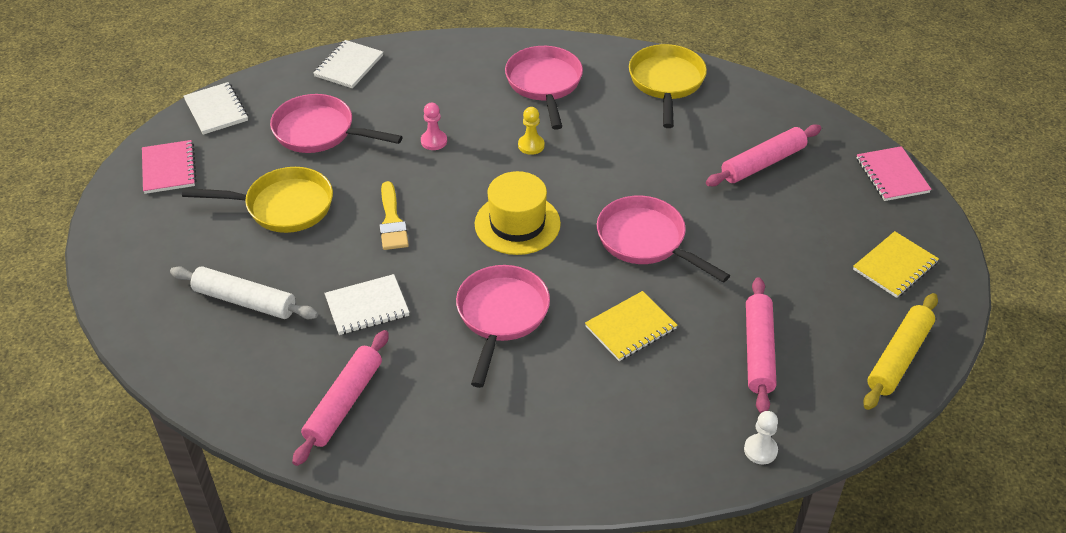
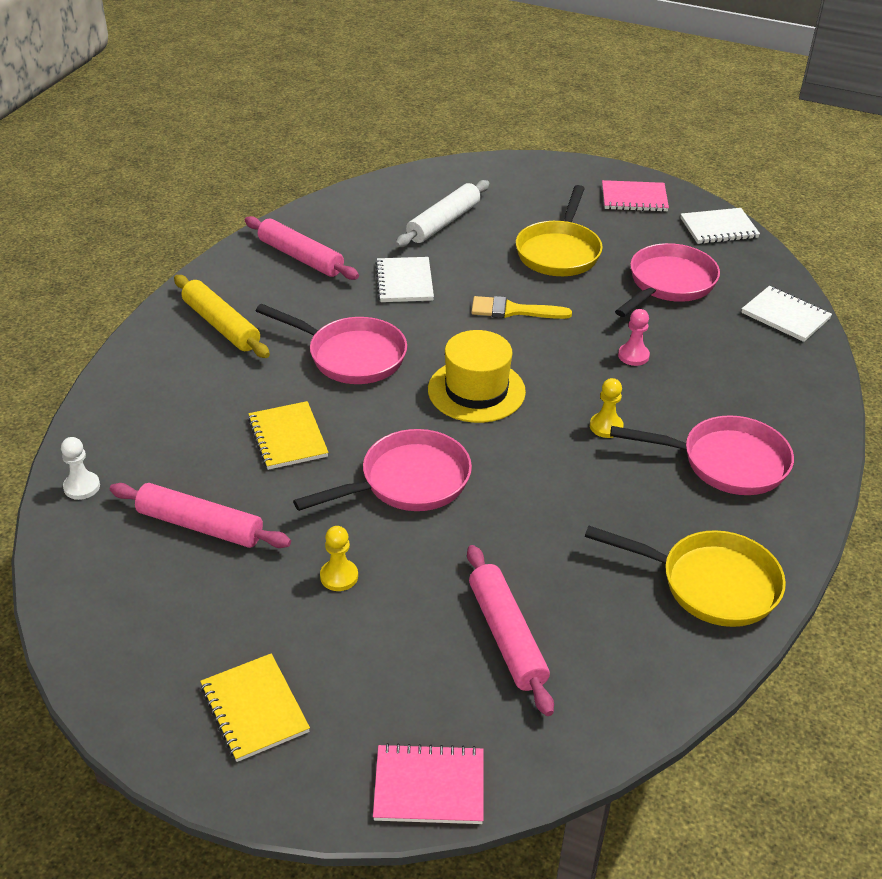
camera: 105 degrees right, 5 degrees down
(761, 255) = (339, 576): none -> yellow pawn
(898, 357) = (115, 648): yellow rolling pin -> yellow rolling pin (221, 325)

